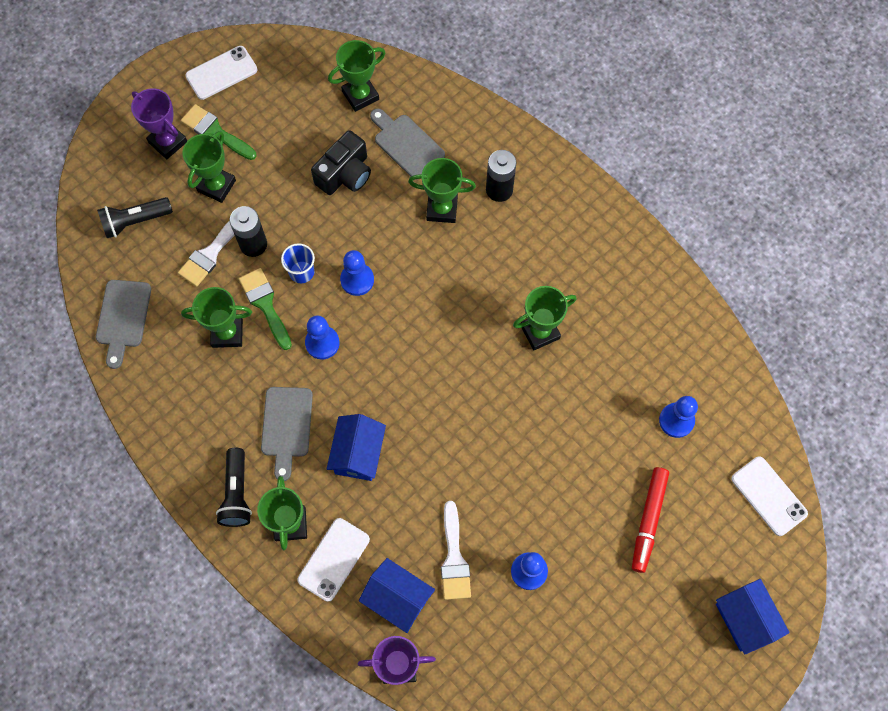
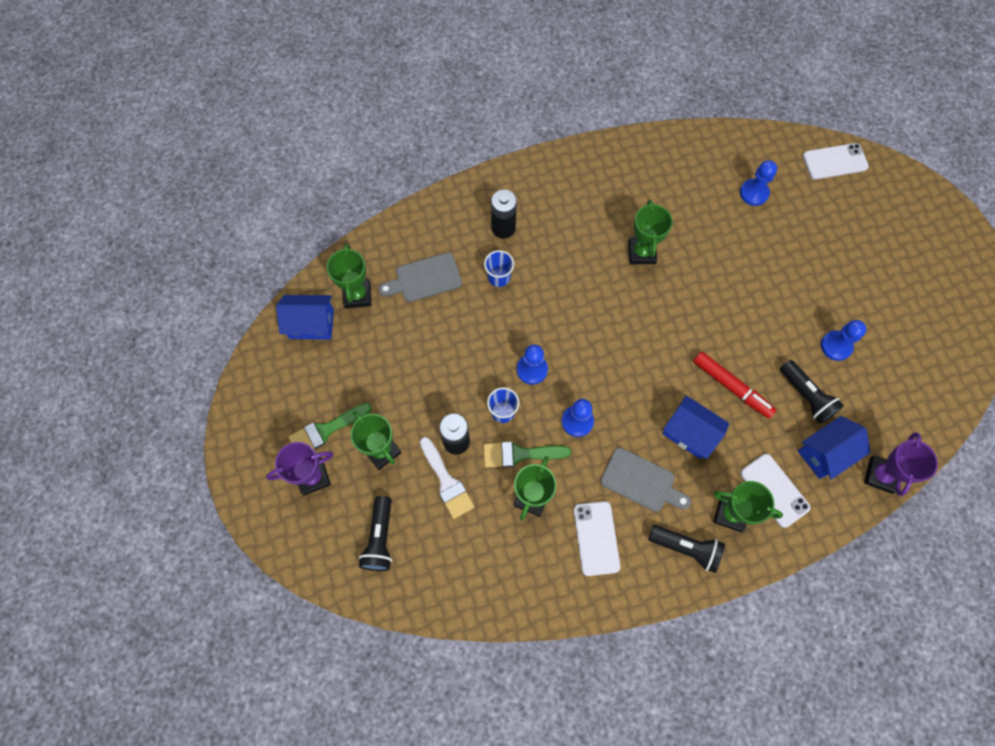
camera: 65 degrees left, 0 degrees up
(123, 318) = (473, 587): grey cutting board -> none
(221, 73) = (268, 401): white phone -> white phone (596, 538)
(345, 174) = (427, 338): black camera -> none
(442, 209) = (499, 277): green trophy -> blue cup
(454, 558) = (806, 396): white brush -> black flashlight
(648, 520) = (824, 246): red marker -> red marker (731, 386)
(744, 619) = (921, 219): blue house -> blue house (311, 324)

